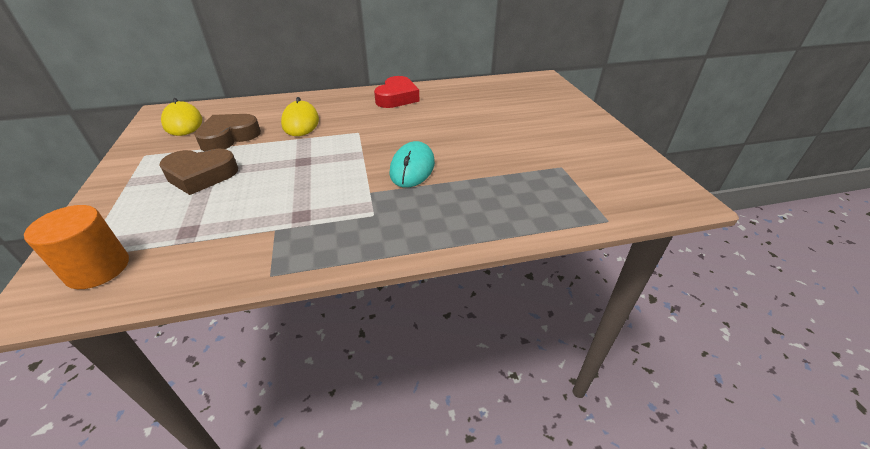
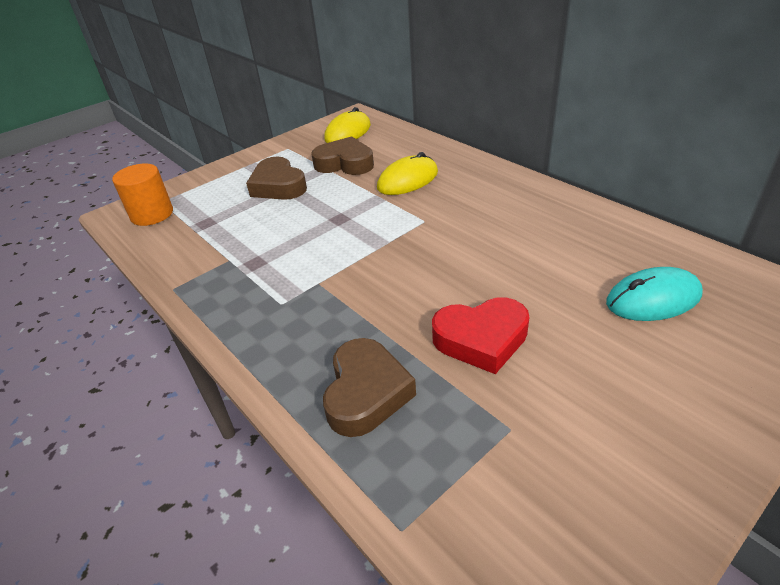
camera: 65 degrees right, 0 degrees up
(397, 98) = (536, 206): red heart -> red heart (481, 339)
(412, 168) = (385, 290): turquoise mouse -> turquoise mouse (653, 299)
(501, 203) = (366, 393): none -> brown heart

